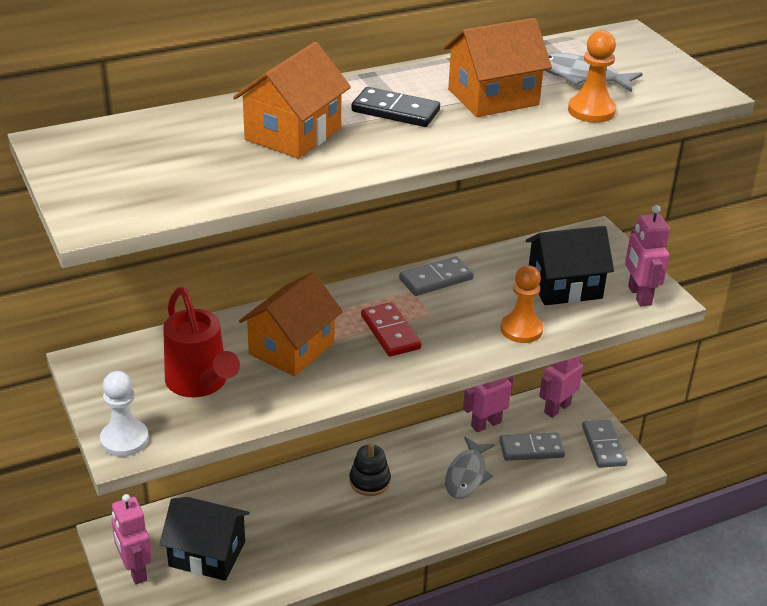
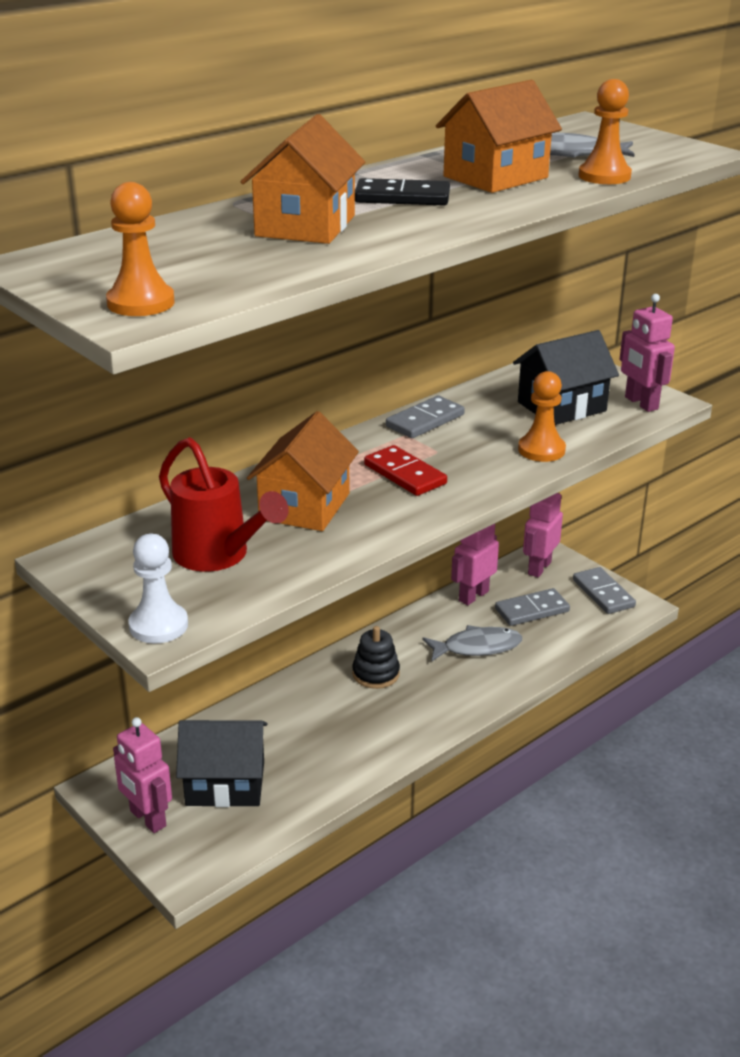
camera: 15 degrees left, 5 degrees down
(111, 203) = (141, 303): none -> orange pawn
(467, 475) = (477, 647): grey fish -> grey fish turned 105 degrees counterclockwise

